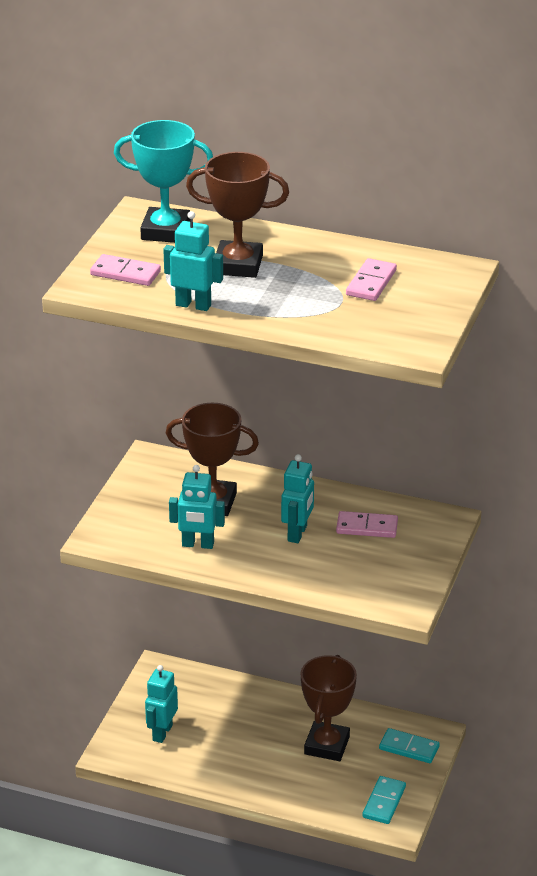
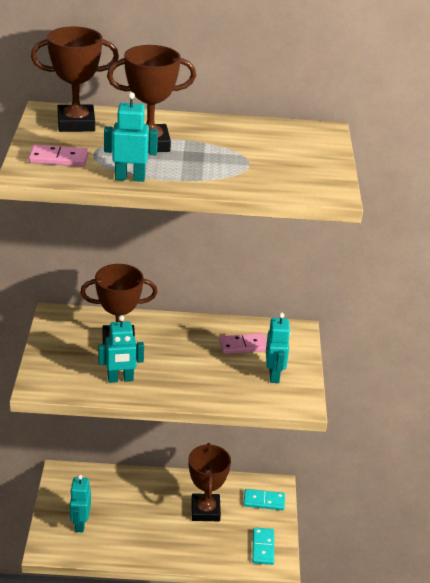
camera: 20 degrees left, 0 degrees up
(165, 231) = (76, 123): turquoise trophy -> brown trophy
(297, 533) = (194, 358): turquoise robot -> turquoise robot (274, 375)
(371, 283) = (263, 147): pink domino -> none

